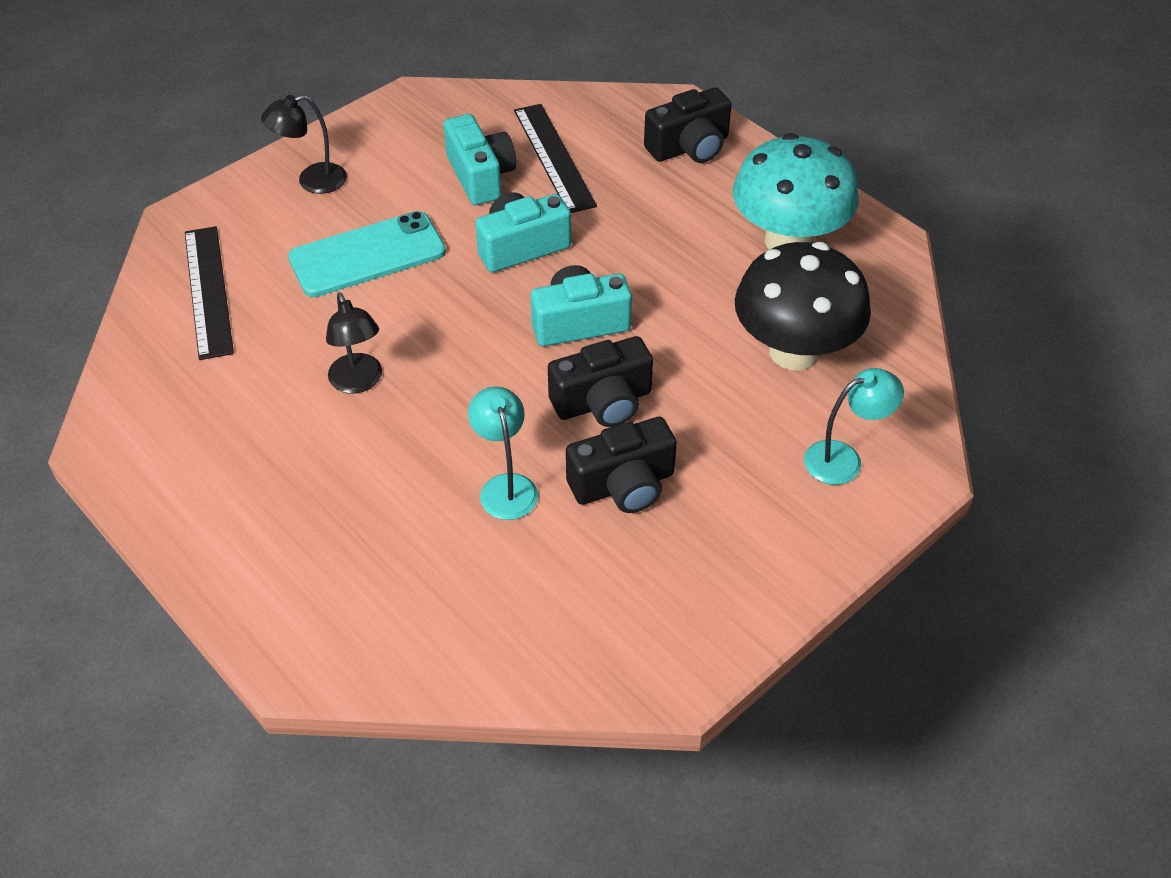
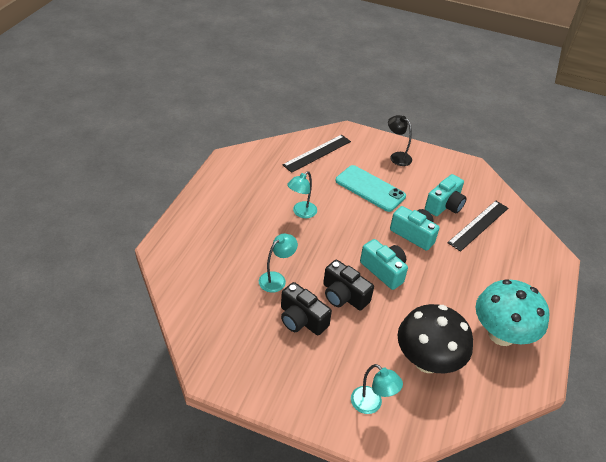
camera: 60 degrees right, 5 degrees down
(359, 382) = (301, 213): black lamp -> turquoise lamp
(689, 147) = (531, 272): black camera -> none

